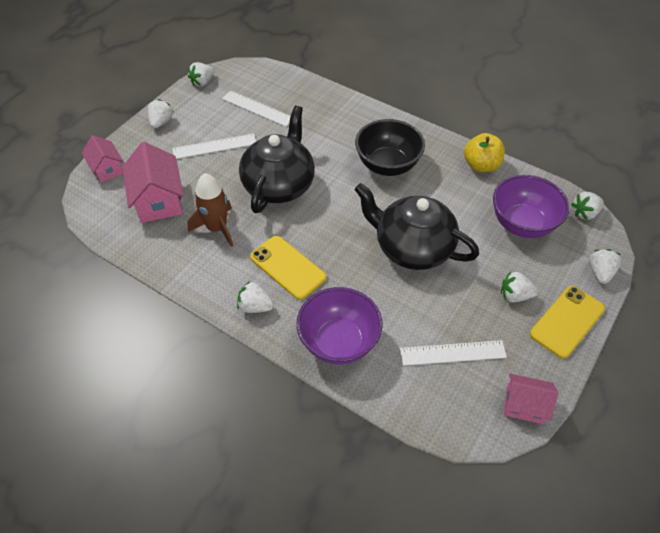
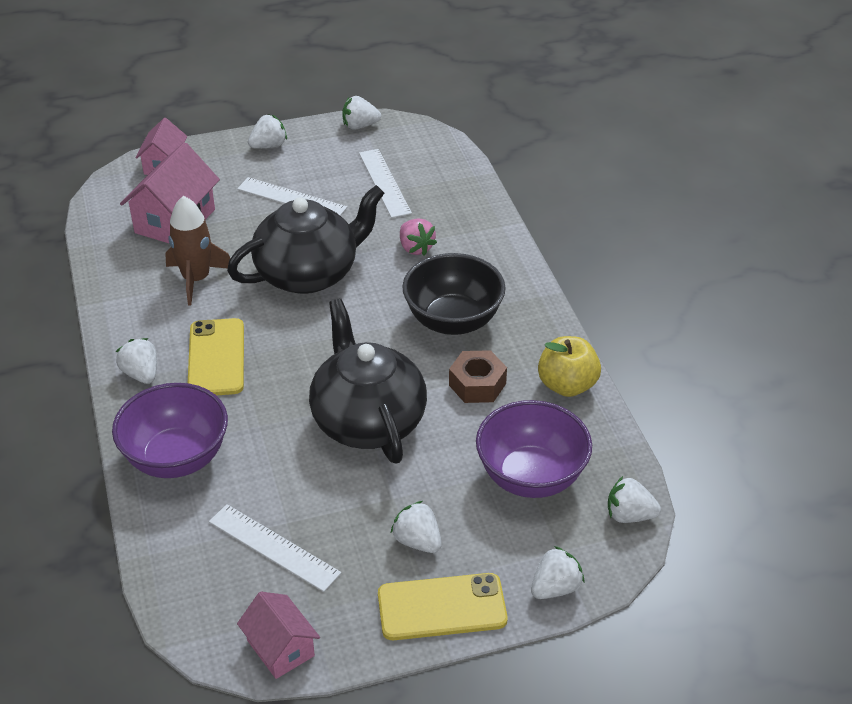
camera: 40 degrees right, 10 degrees down
(319, 136) = (415, 248): none -> pink strawberry
(440, 192) = (477, 384): none -> brown nut

